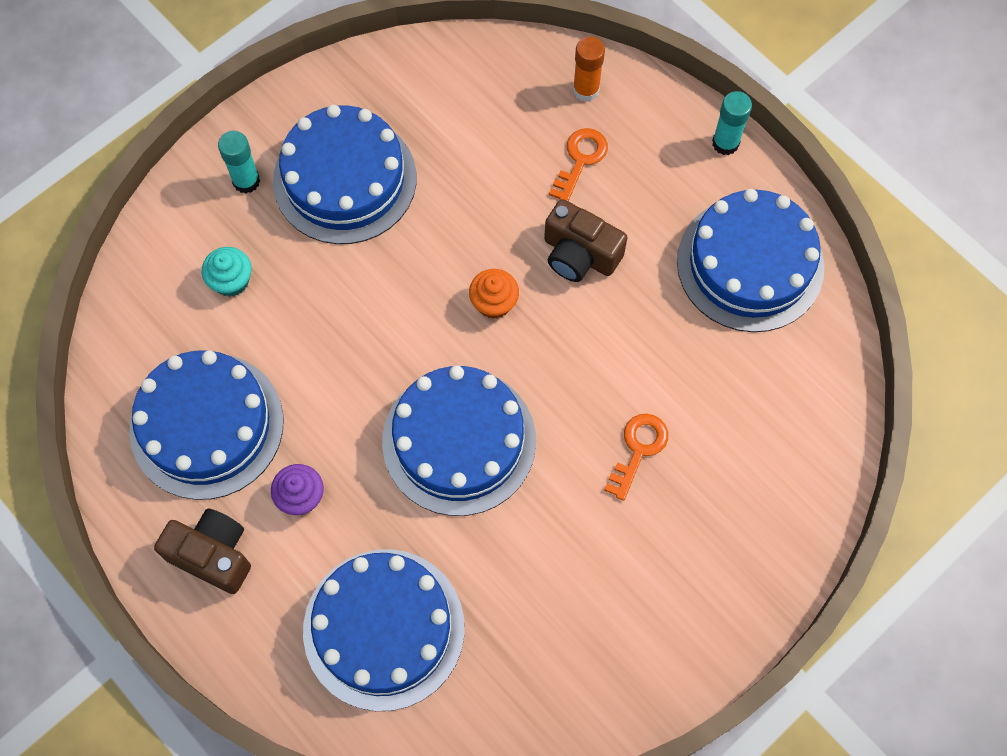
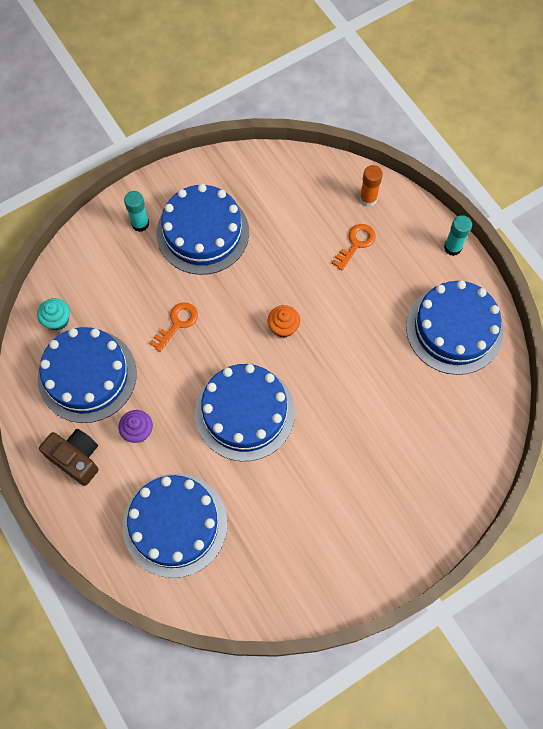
camera: 10 degrees right, 0 degrees up
(231, 281) = (119, 286): turquoise cupcake -> turquoise cupcake (57, 320)
(579, 254) = (344, 305): brown camera -> none
(638, 450) = (359, 437): orange key -> orange key (177, 323)

